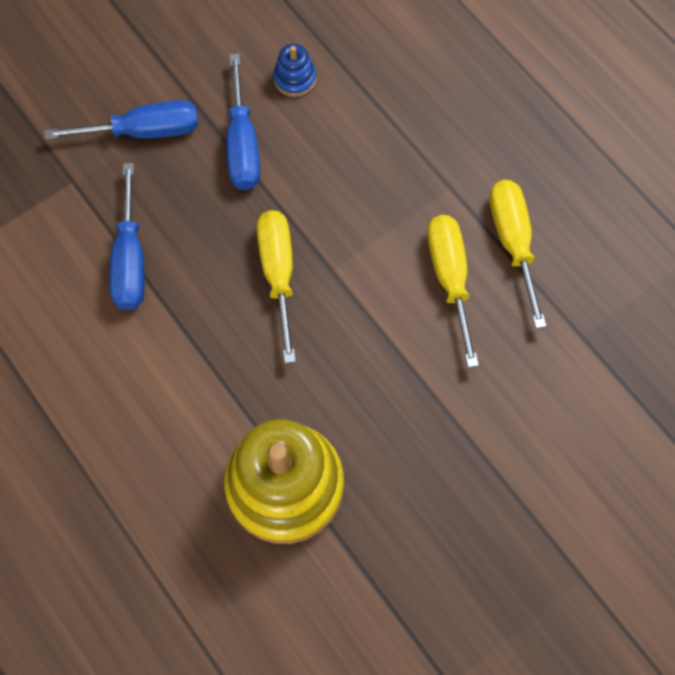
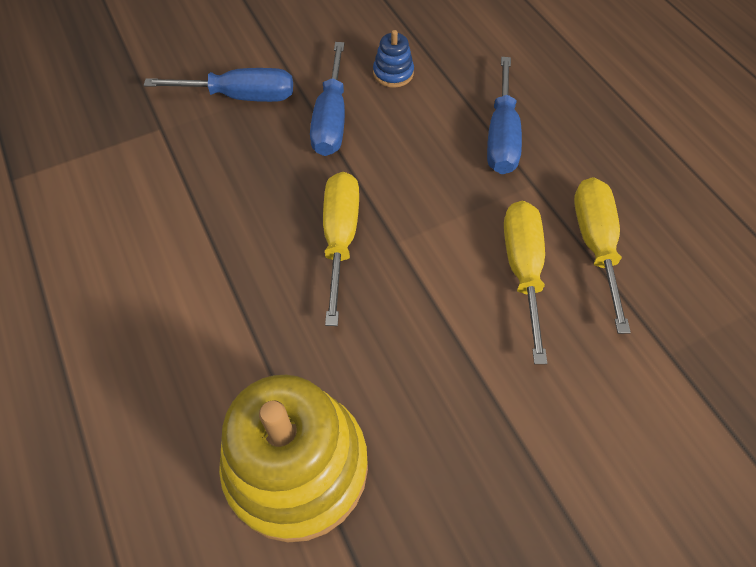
camera: 10 degrees right, 10 degrees down
(130, 260) = (193, 203): blue screwdriver -> blue screwdriver (501, 136)

